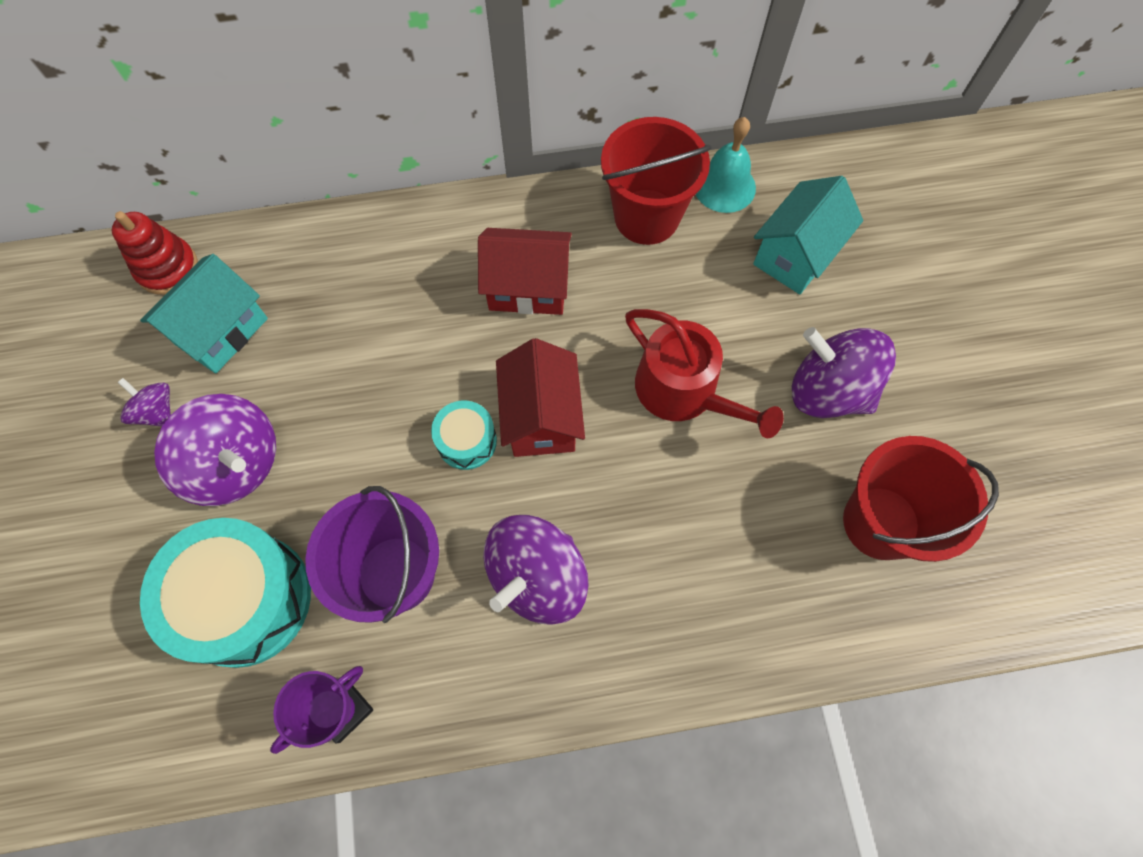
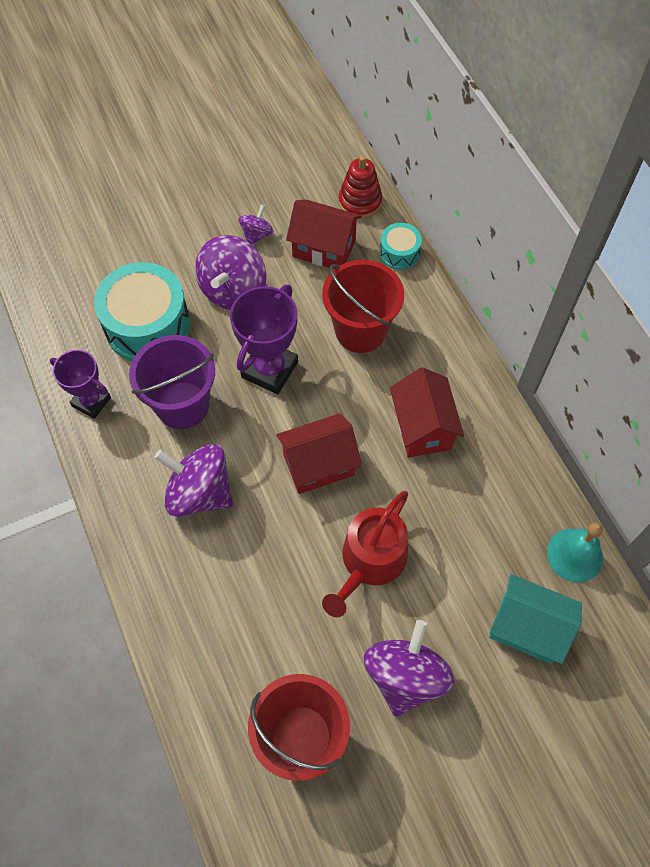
camera: 75 degrees right, 5 degrees down
(221, 331) = (324, 248): turquoise house -> red house
(383, 445) = (269, 369): none -> purple trophy
(466, 441) = (287, 421): turquoise drum -> turquoise drum (399, 253)
(646, 217) = (519, 499): red bucket -> red bucket (360, 331)

